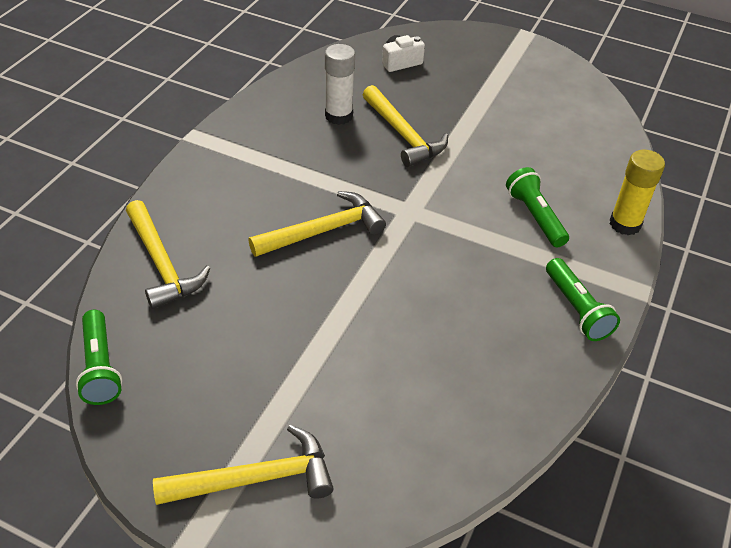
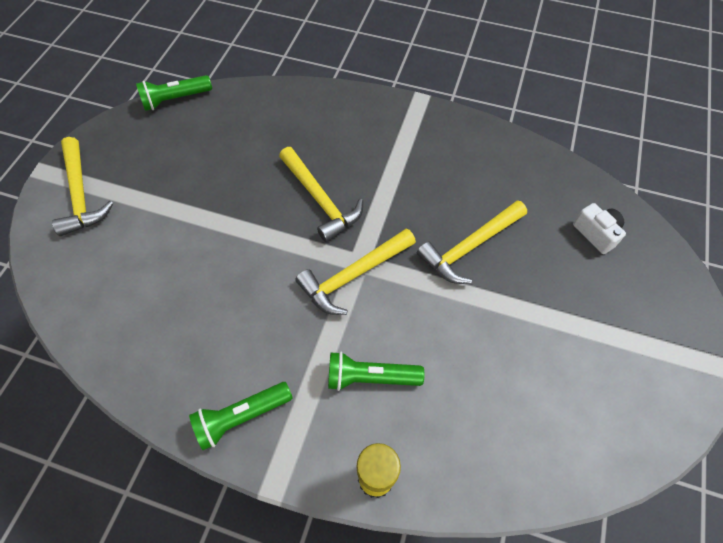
camera: 85 degrees right, 15 degrees up
(162, 264) = (271, 109): yellow hammer -> yellow hammer (353, 276)
(338, 116) = (482, 191): white glue stick -> none
(535, 216) = (370, 377): green flashlight -> green flashlight turned 150 degrees counterclockwise

